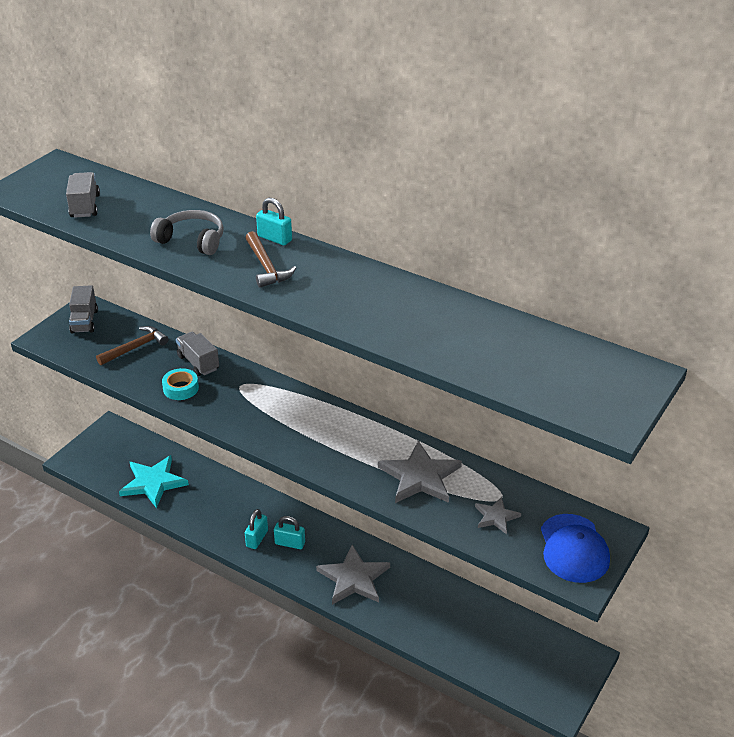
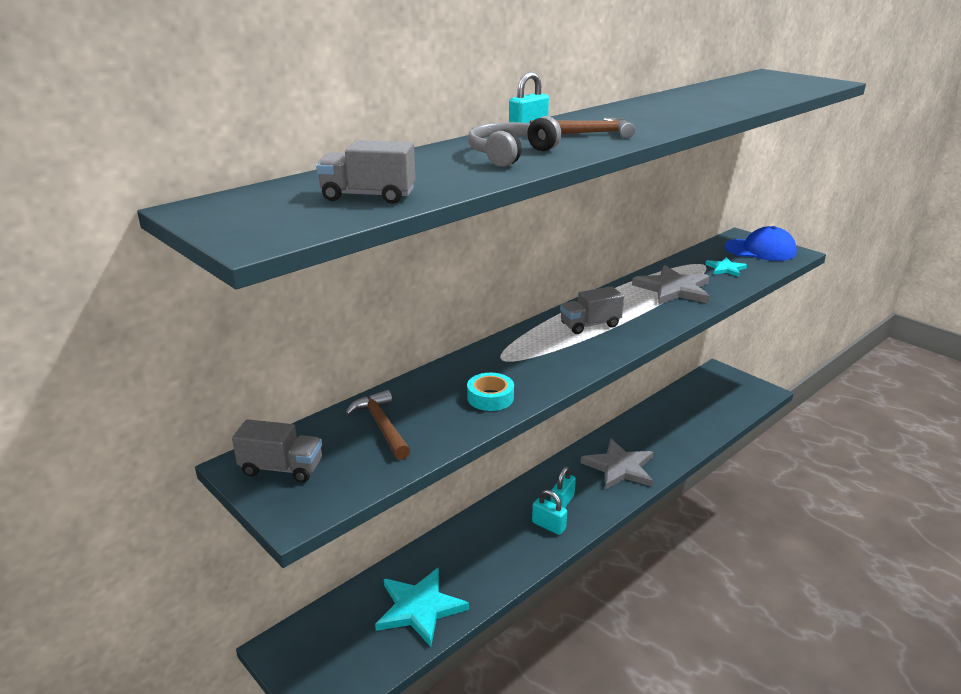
camera: 75 degrees left, 10 degrees down
(198, 363) = (444, 382): grey truck -> grey truck (590, 325)
(496, 517) = (726, 269): grey star -> turquoise star

